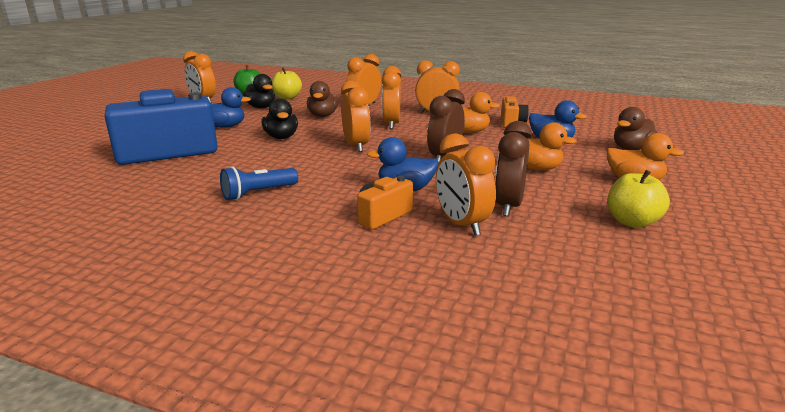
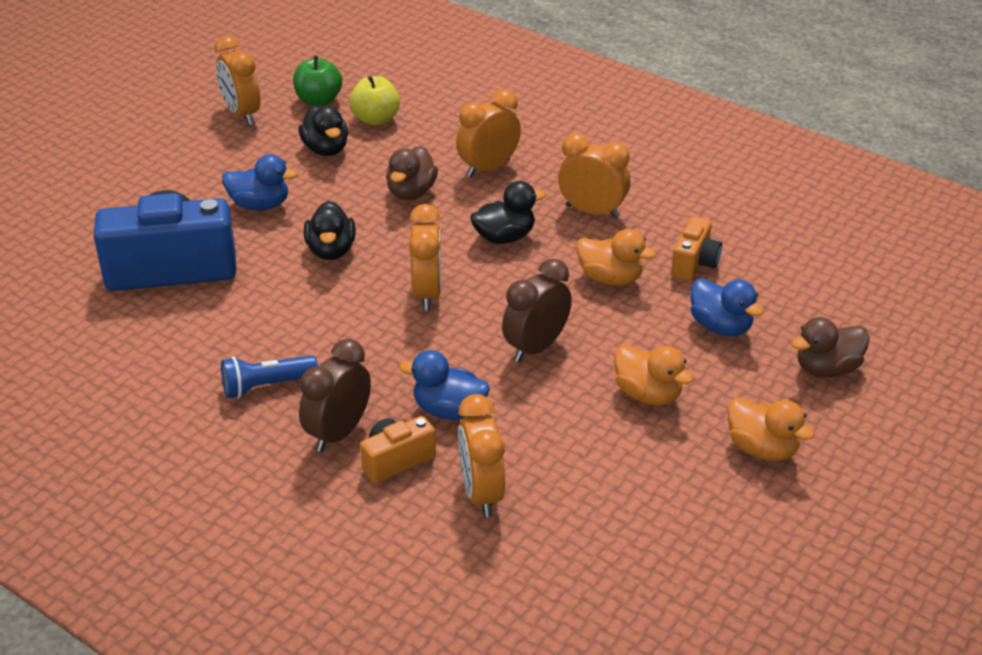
camera: 15 degrees right, 15 degrees up
(391, 124) = (504, 237): orange clock -> black duck
(508, 206) = (557, 470): brown clock -> brown clock (338, 433)
(632, 222) = (689, 529): yellow apple -> none

